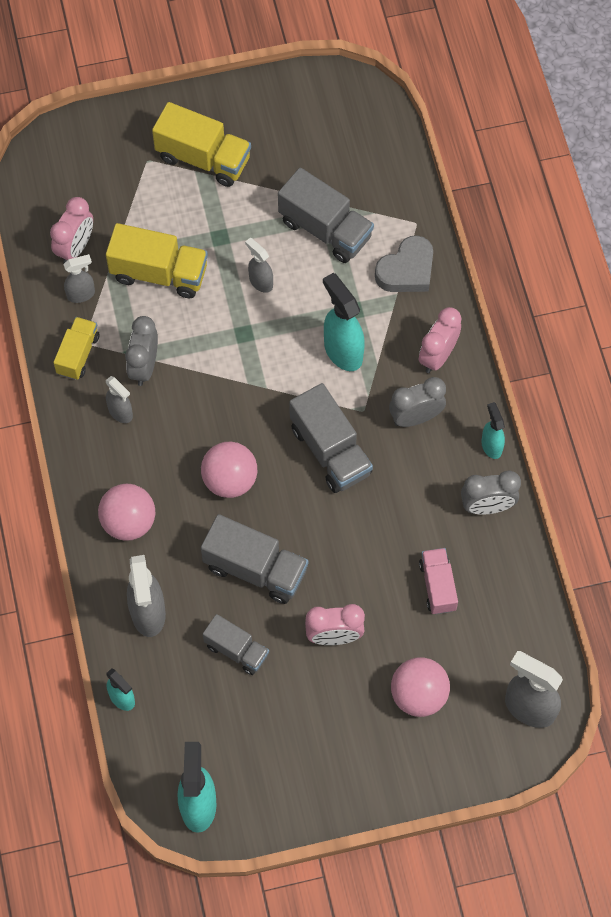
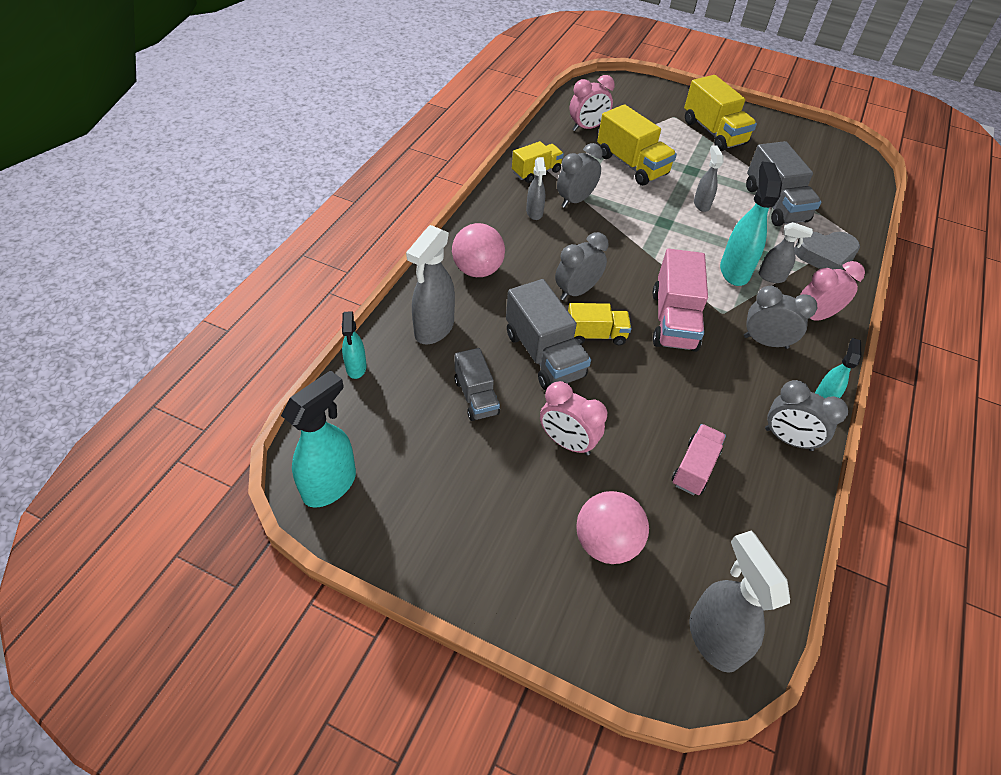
camera: 35 degrees right, 15 degrees down
(81, 294) = (569, 148): grey spray bottle -> grey spray bottle (772, 277)
(230, 480) = (576, 291): pink ball -> grey clock
(280, 516) = (595, 335): none -> yellow truck
(330, 450) = (674, 320): grey truck -> pink truck

